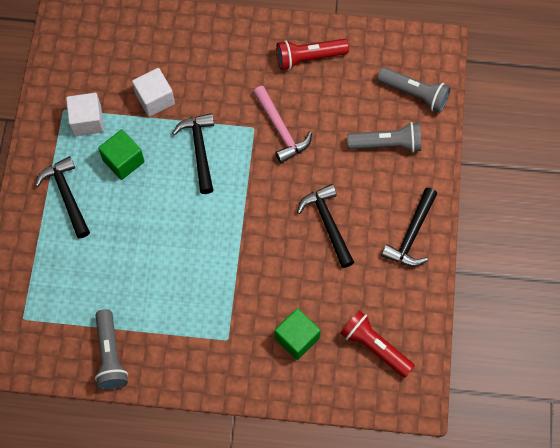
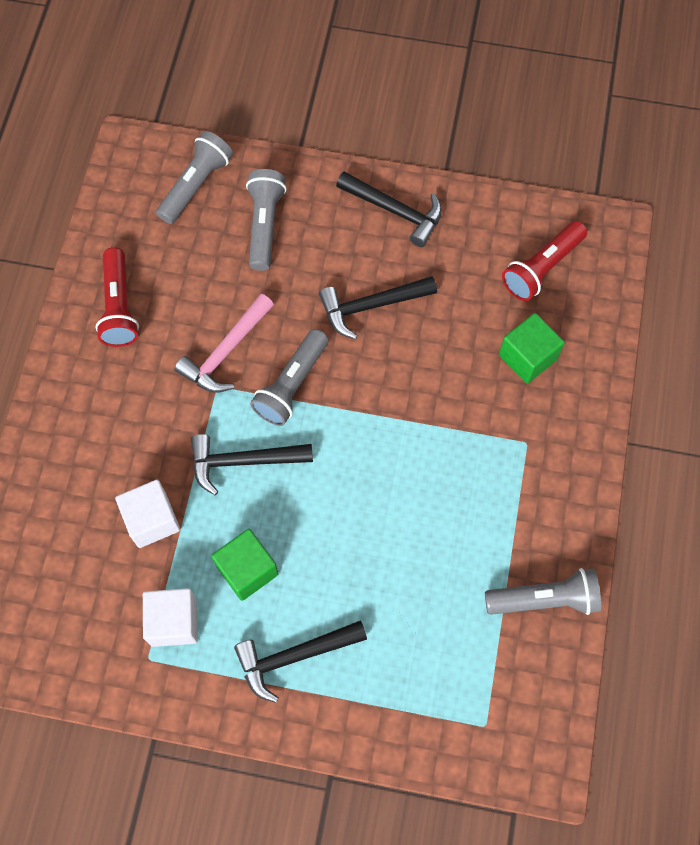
camera: 85 degrees left, 0 degrees up
(259, 175) = (292, 385): none -> grey flashlight
(281, 130) = (226, 352): pink hammer -> pink hammer turned 150 degrees clockwise

